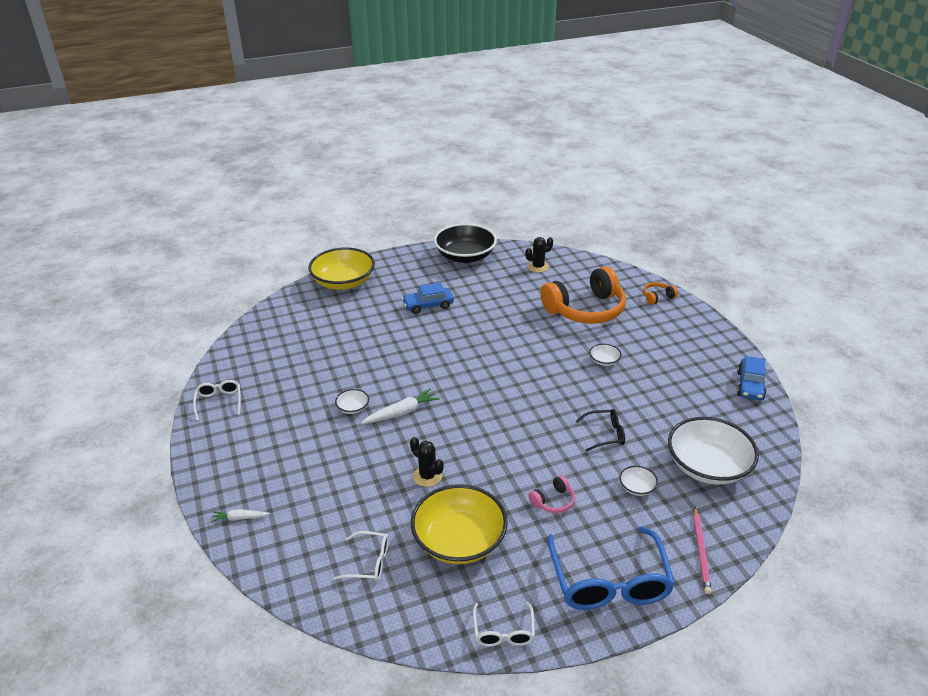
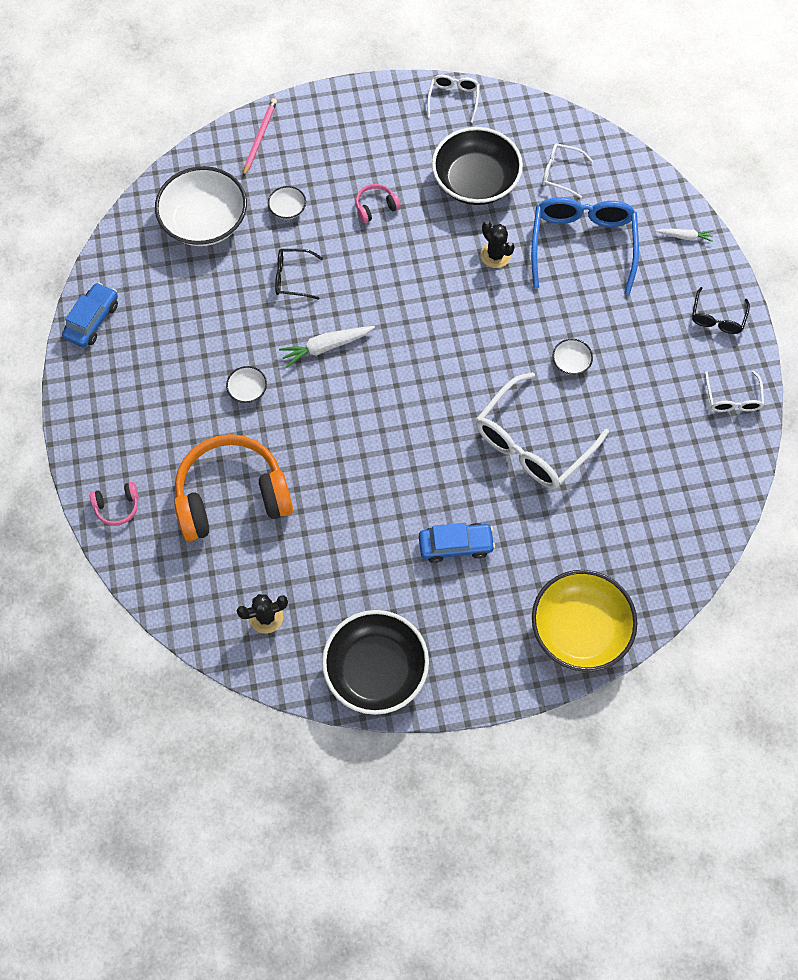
camera: 170 degrees left, 30 degrees up
(220, 454) = (717, 318): none -> black glasses
(381, 358) = (532, 443): none -> white glasses
(402, 413) = (514, 345): white carrot -> white carrot (326, 347)
(459, 540) = (475, 181): yellow bowl -> black bowl
(609, 582) = (352, 124): blue glasses -> blue glasses (582, 244)
(657, 297) = (117, 506): orange headphones -> pink headphones

